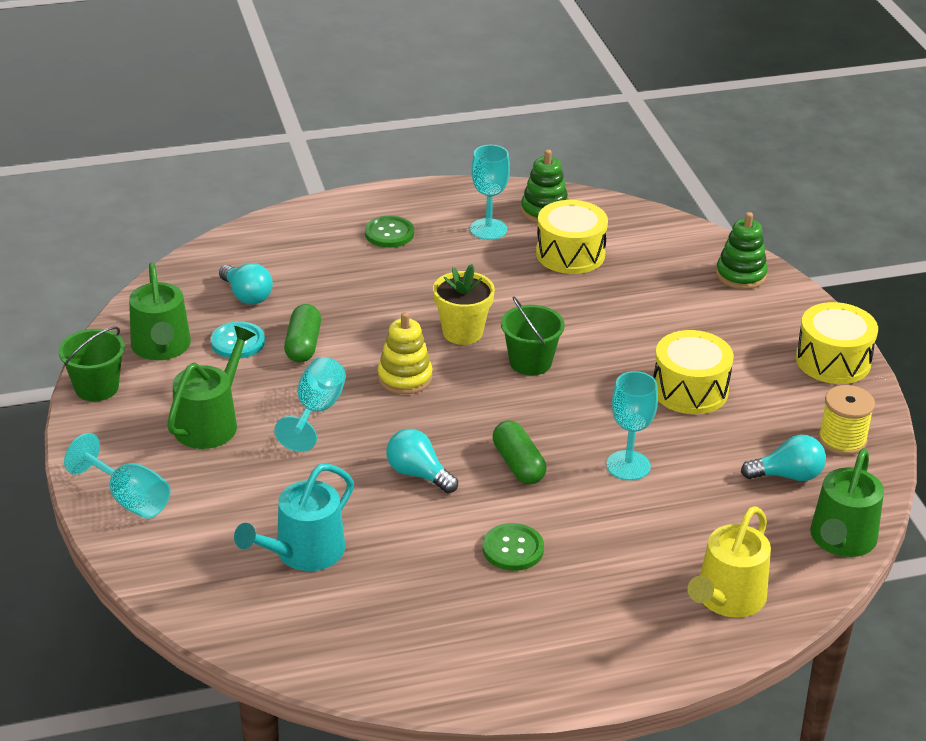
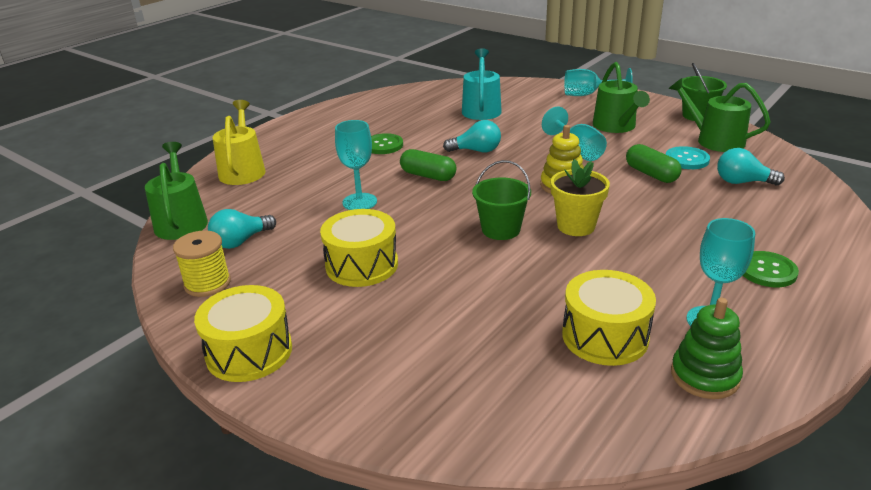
camera: 145 degrees right, 5 degrees down
(741, 275) = (416, 409): green stacking toy -> none

